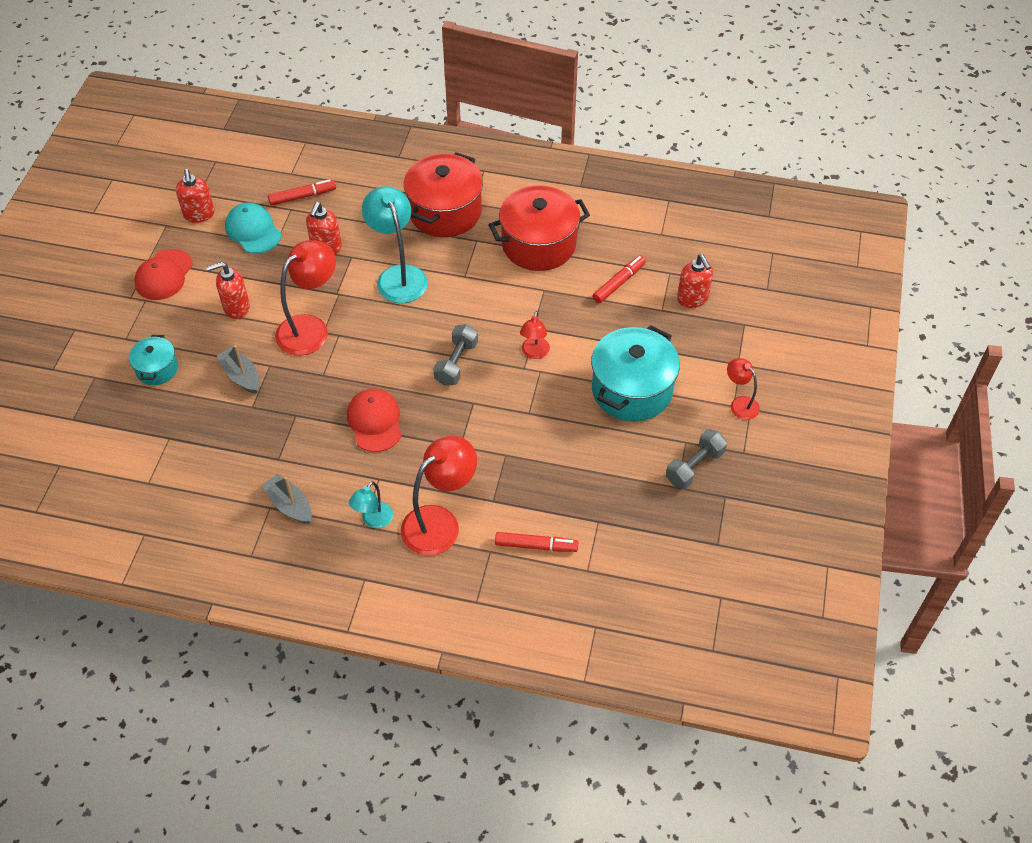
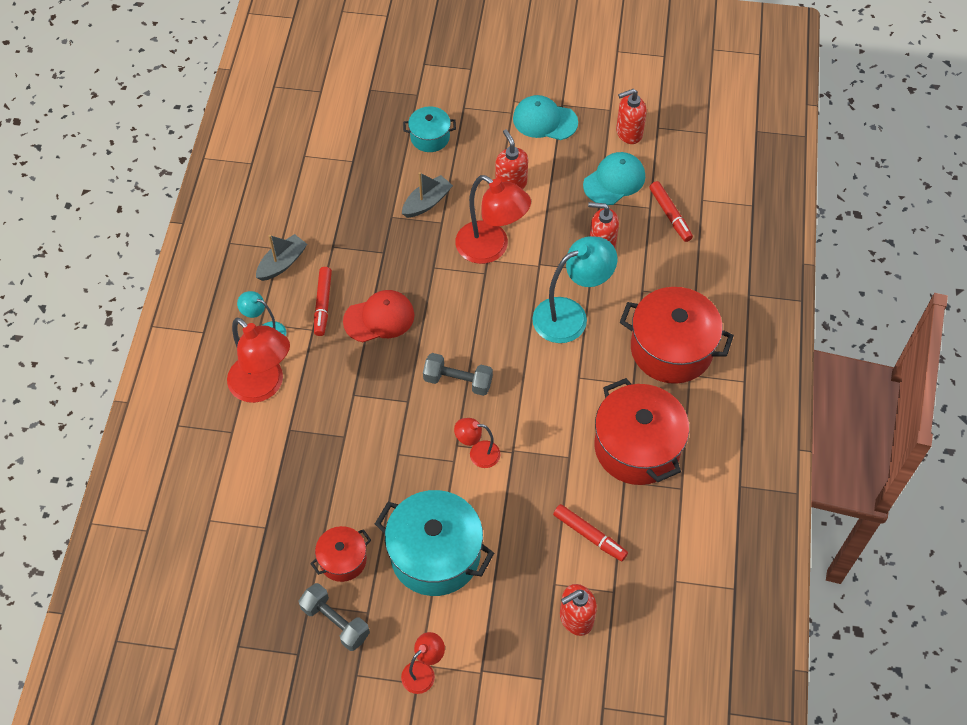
camera: 85 degrees right, 5 degrees up
(164, 275) = (544, 120): red cap -> turquoise cap
(535, 545) = (237, 471): red marker -> red marker (323, 304)
(634, 459) = (343, 560): none -> red pot

